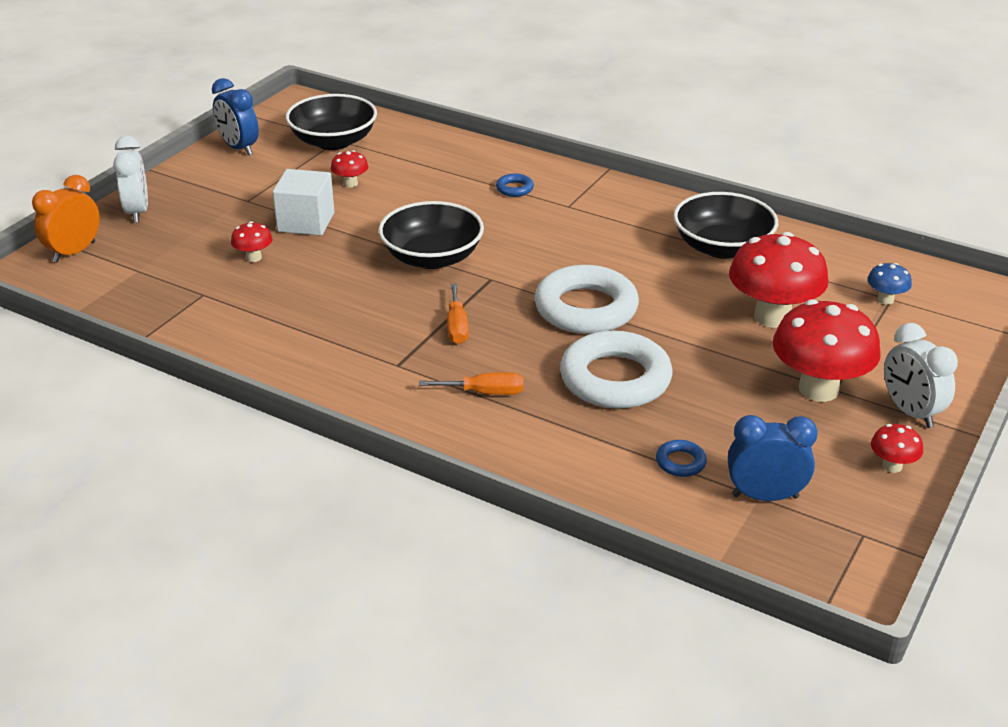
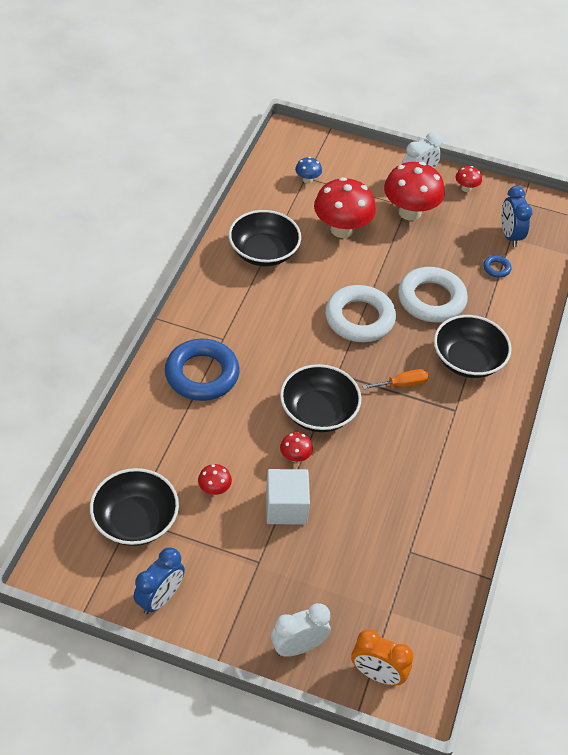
camera: 105 degrees left, 15 degrees up
(254, 257) = (349, 530): red mushroom -> red mushroom (295, 457)
(485, 393) = (467, 360): orange screwdriver -> black bowl
(514, 188) = (202, 374): blue ring -> blue ring, size x2.39

